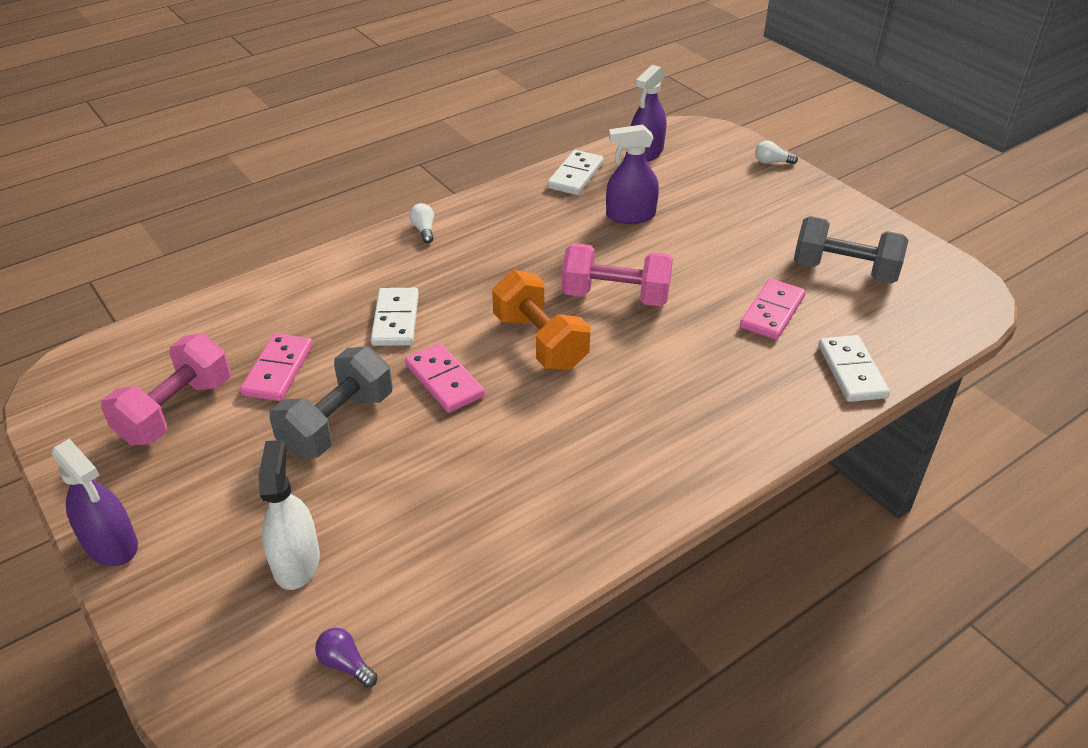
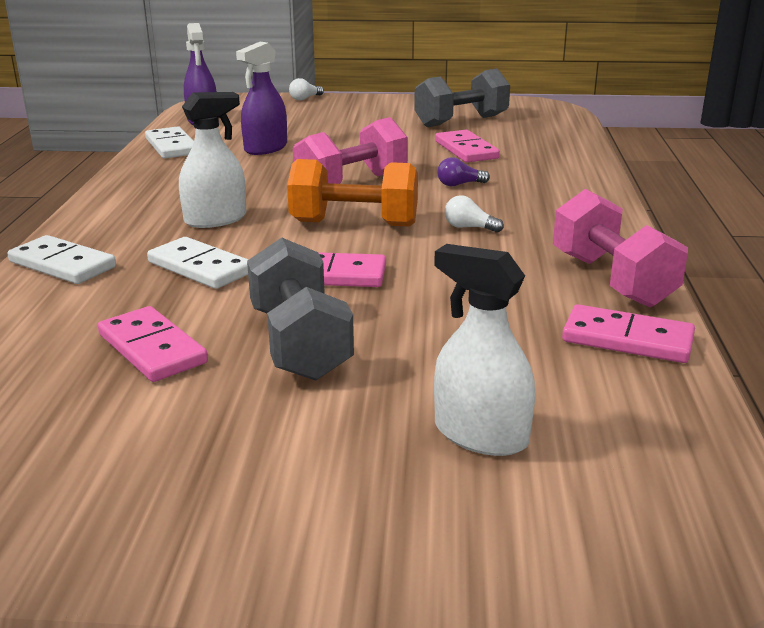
camera: 50 degrees left, 15 degrees down
(111, 544) = (264, 569): purple spray bottle -> none
(176, 411) = (94, 436): pink dumbbell -> pink dumbbell (612, 280)
(346, 664) = (671, 453): purple light bulb -> purple light bulb (459, 184)
(424, 230) = (99, 216): white light bulb -> white light bulb (469, 227)
(474, 278) = (215, 219): none -> white spray bottle
(490, 577) = (627, 339): none -> pink domino
(852, 371) = (566, 152): white domino -> white domino (63, 264)

